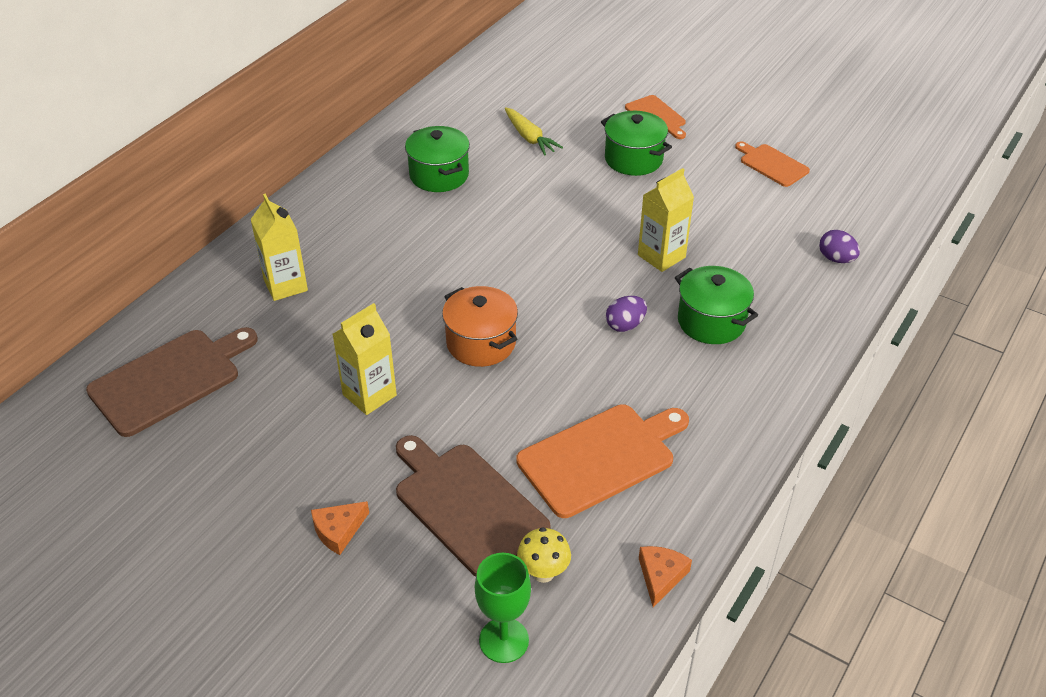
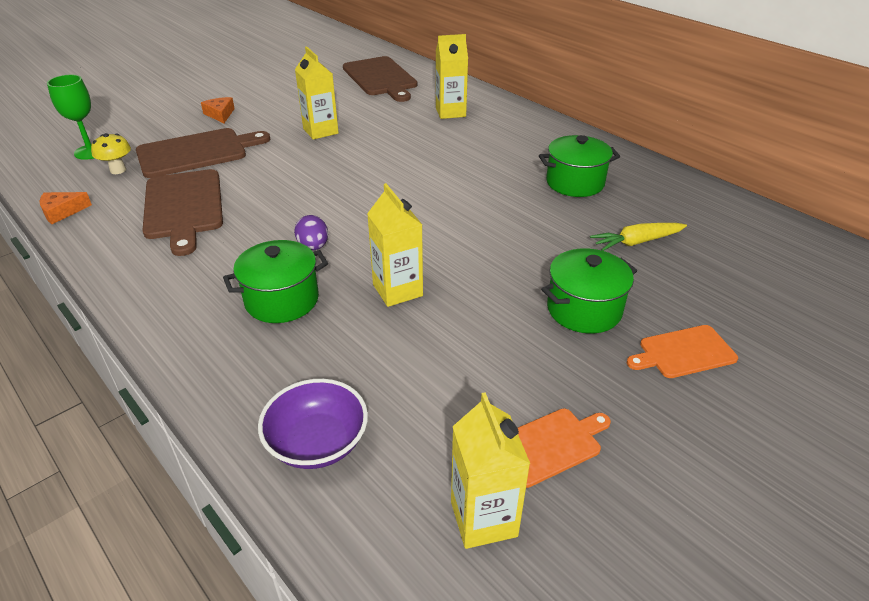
camera: 105 degrees right, 5 degrees down
(481, 343) = (341, 175): orange pot -> none
(601, 457) = (183, 207): orange cutting board -> brown cutting board
(661, 576) = (62, 211): orange cheese -> orange cheese turned 120 degrees clockwise
(836, 259) = (317, 442): purple egg -> purple bowl
(839, 183) = (483, 518): none -> yellow carton

